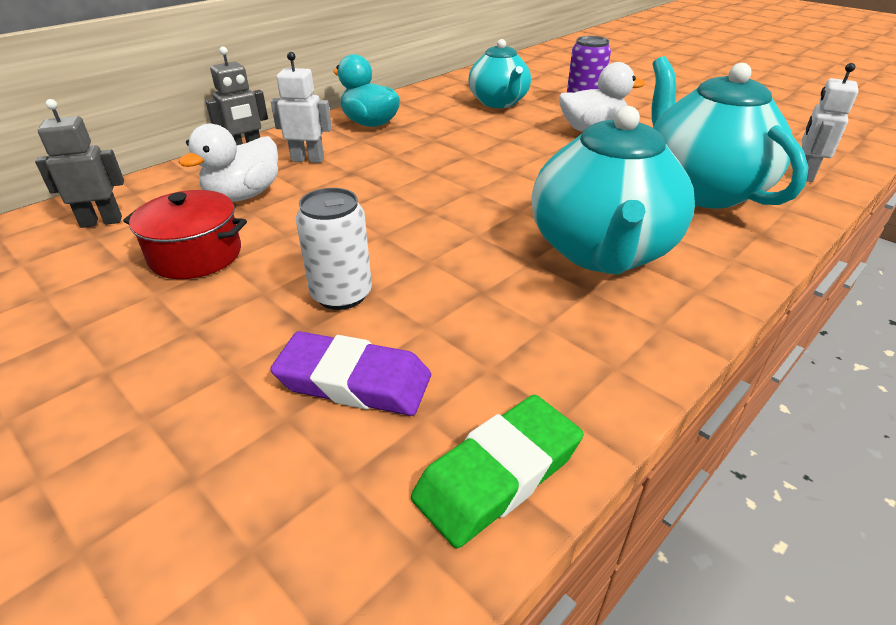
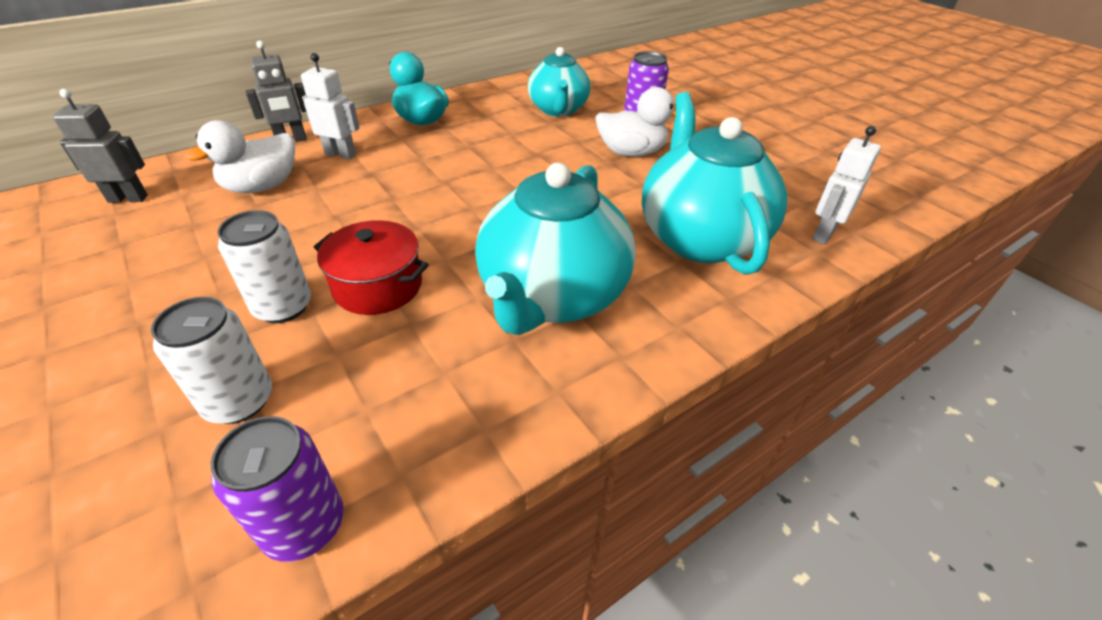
camera: 10 degrees right, 5 degrees up
(196, 255) = (185, 245): red pot -> red pot (378, 286)
(354, 381) = (239, 401): purple eraser -> white can
(498, 474) = (304, 525): green eraser -> purple can

